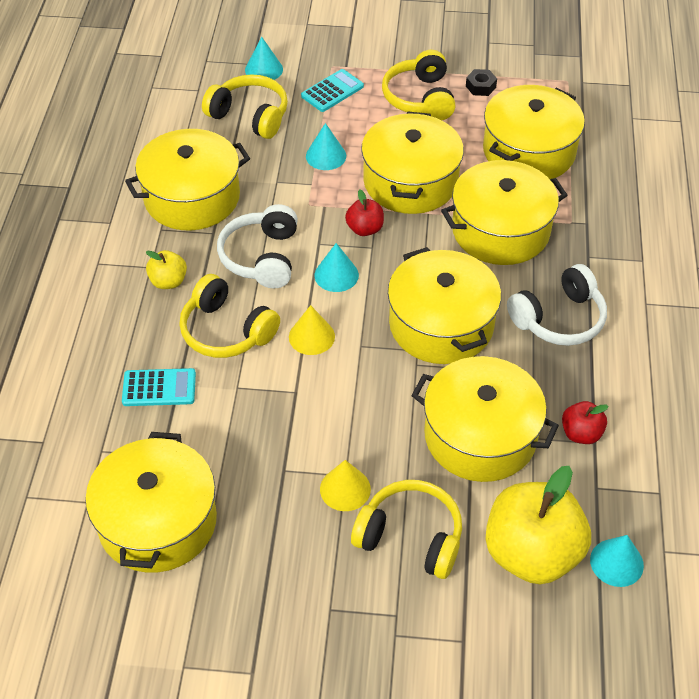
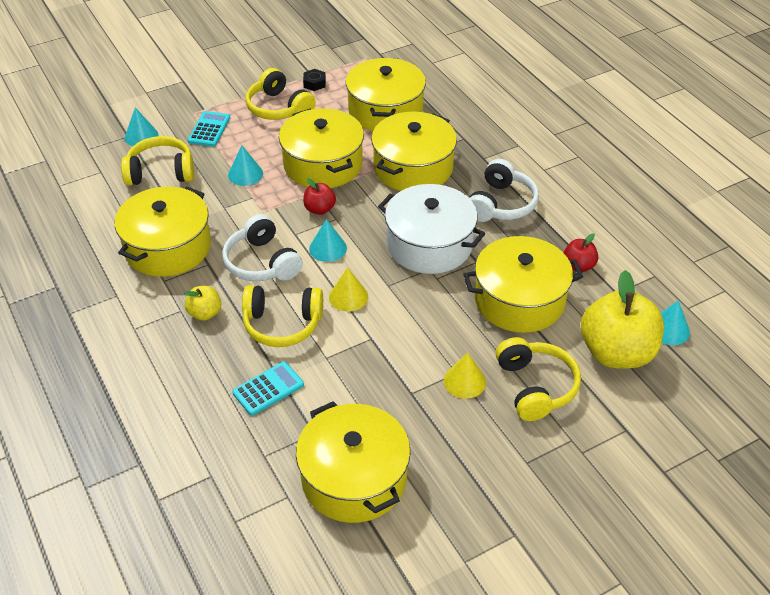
camera: 35 degrees left, 5 degrees down
(410, 537) = (535, 387): yellow headphones -> yellow headphones turned 90 degrees clockwise
(441, 324) = (429, 244): yellow pot -> white pot

